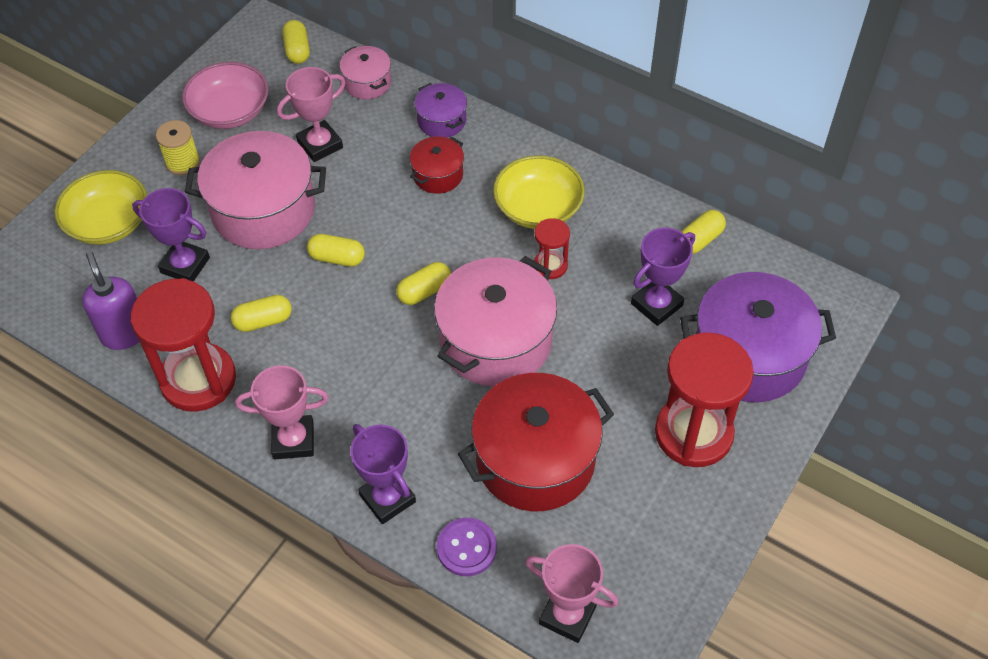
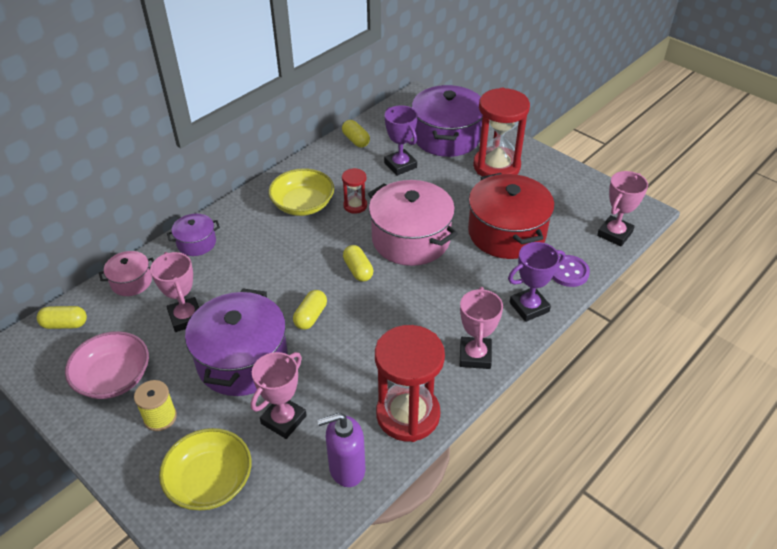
camera: 80 degrees left, 10 degrees down
(185, 265) = (283, 419): purple trophy -> pink trophy
(263, 210) = (242, 360): pink pot -> purple pot
(263, 321) = (359, 367): yellow capsule -> none
(438, 175) = (250, 251): red pot -> none

